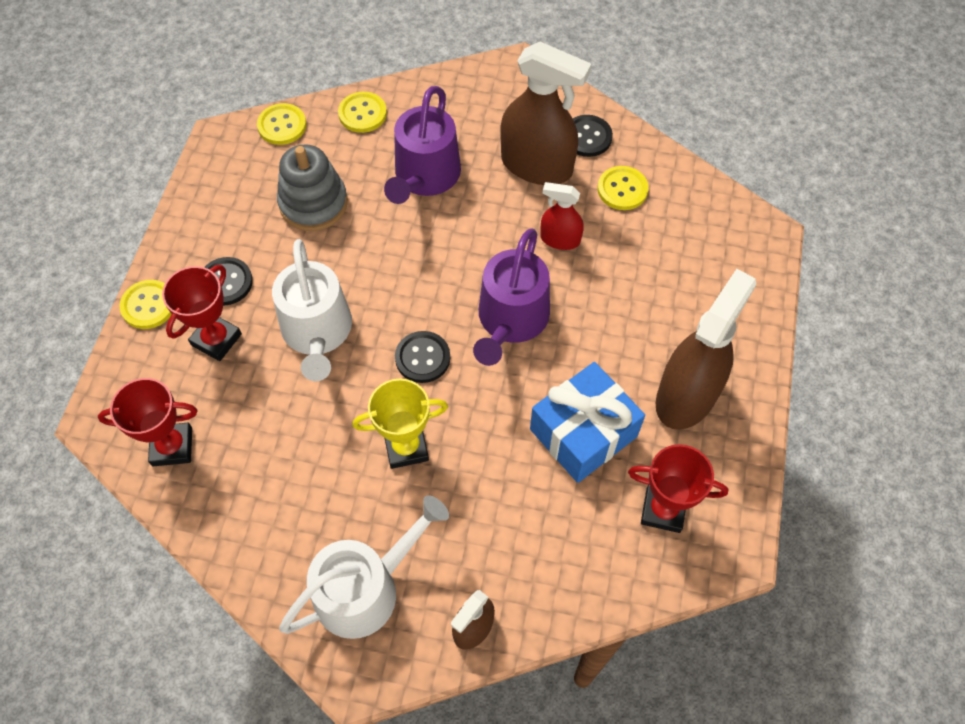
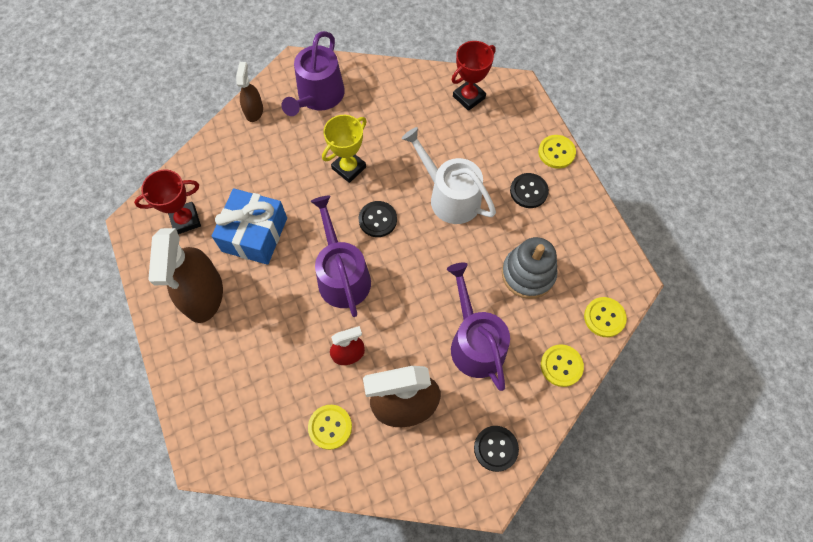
camera: 145 degrees right, 5 degrees up
(216, 339) = (501, 158): red trophy -> none
(365, 589) = (318, 96): white watering can -> purple watering can
(587, 137) = (385, 459): black button -> black button (495, 448)

